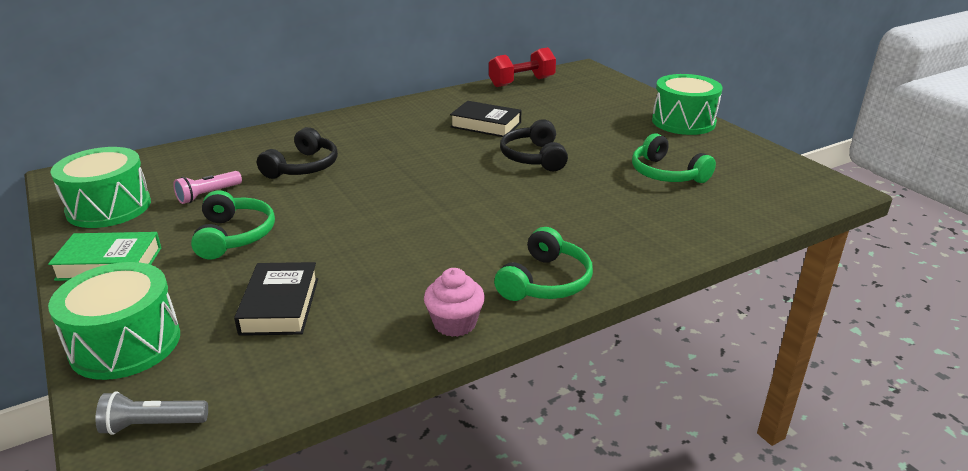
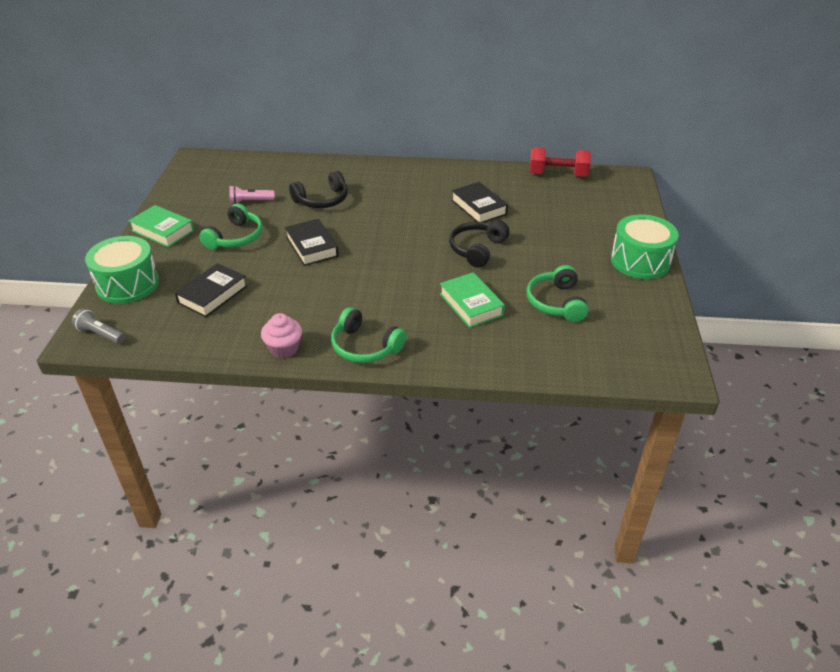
camera: 35 degrees right, 10 degrees up
(109, 207) = (195, 191): green drum -> none
(350, 212) = (312, 247): none -> black book
(546, 282) = (365, 347): green headphones -> green headphones turned 60 degrees clockwise
(595, 203) = (471, 304): none -> green book

